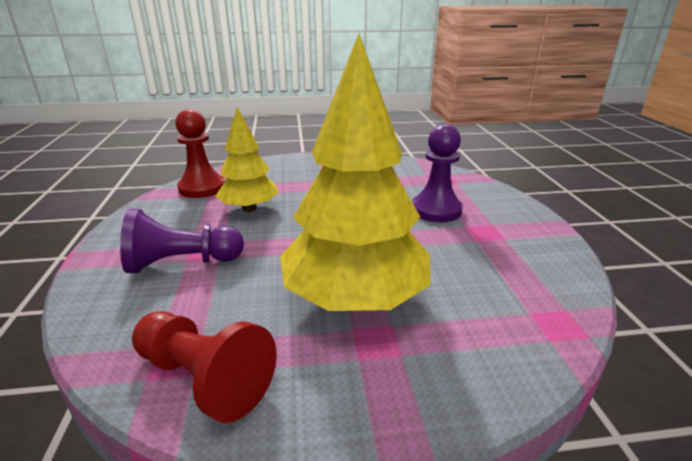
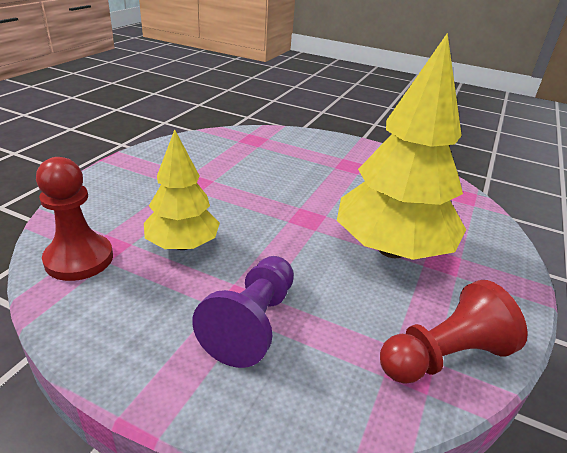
camera: 60 degrees left, 5 degrees up
(436, 210) = (301, 165): purple pawn -> none

